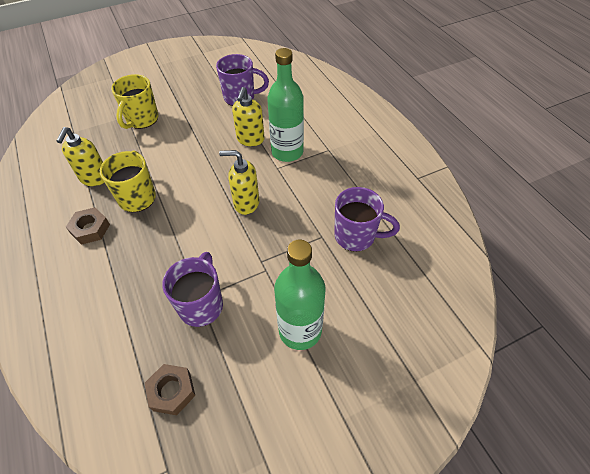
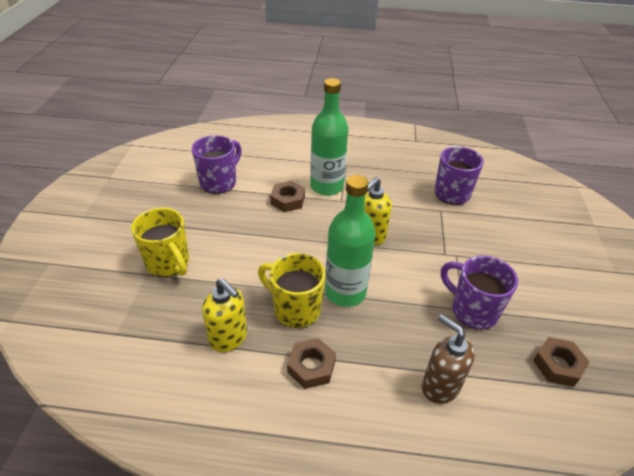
camera: 60 degrees left, 10 degrees down
(107, 310) = (440, 386): none -> brown soap dispenser
(250, 139) = (287, 200): yellow soap dispenser -> brown nut
(300, 330) = (529, 261): green bottle -> green bottle (345, 292)

